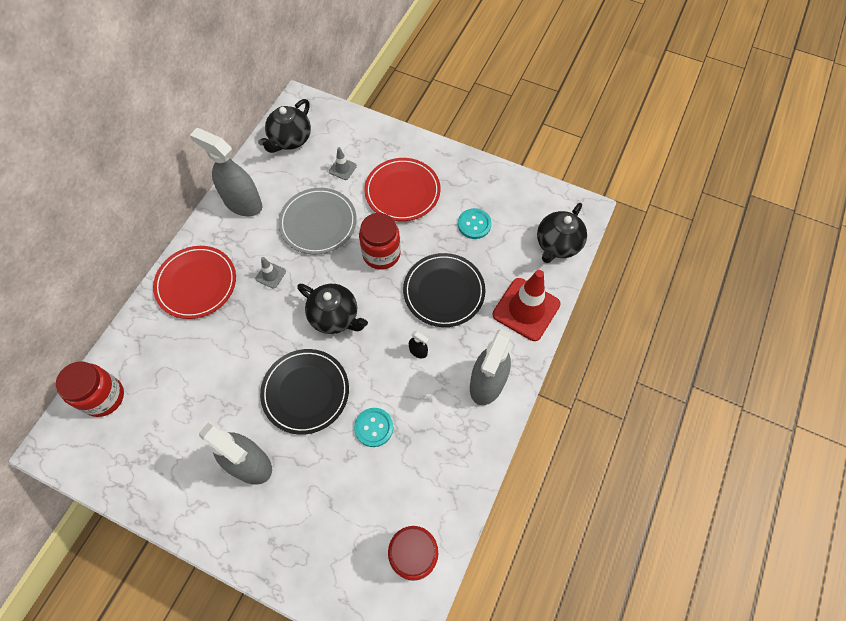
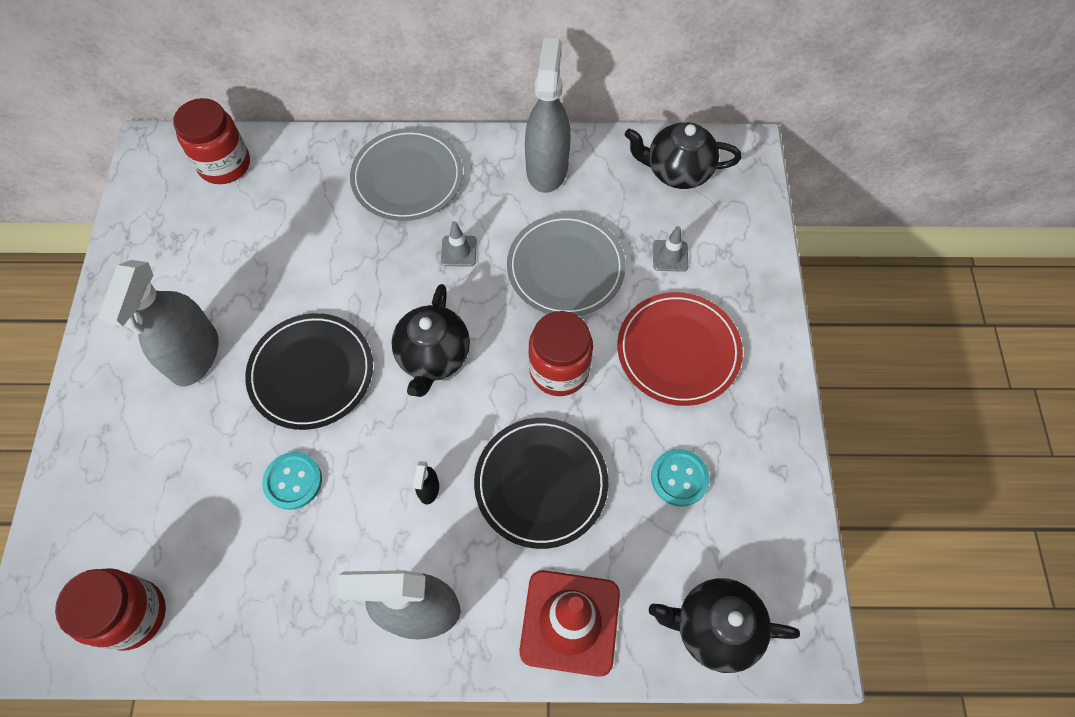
camera: 65 degrees right, 0 degrees up
(196, 283) = (407, 178): red plate -> grey plate

